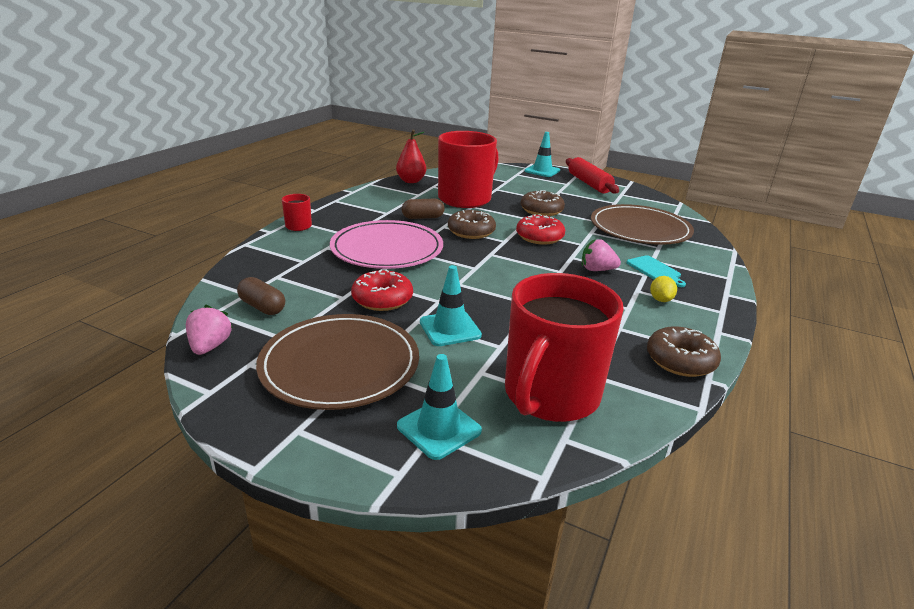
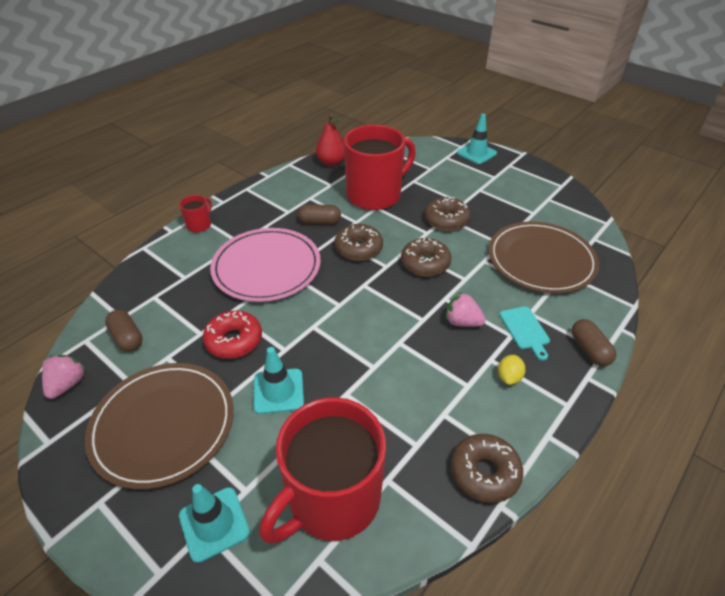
camera: 15 degrees right, 15 degrees up
(539, 237) = (425, 263): red donut -> brown donut
(589, 183) = (519, 178): red rolling pin -> none
(716, 277) = (589, 350): none -> brown capsule

